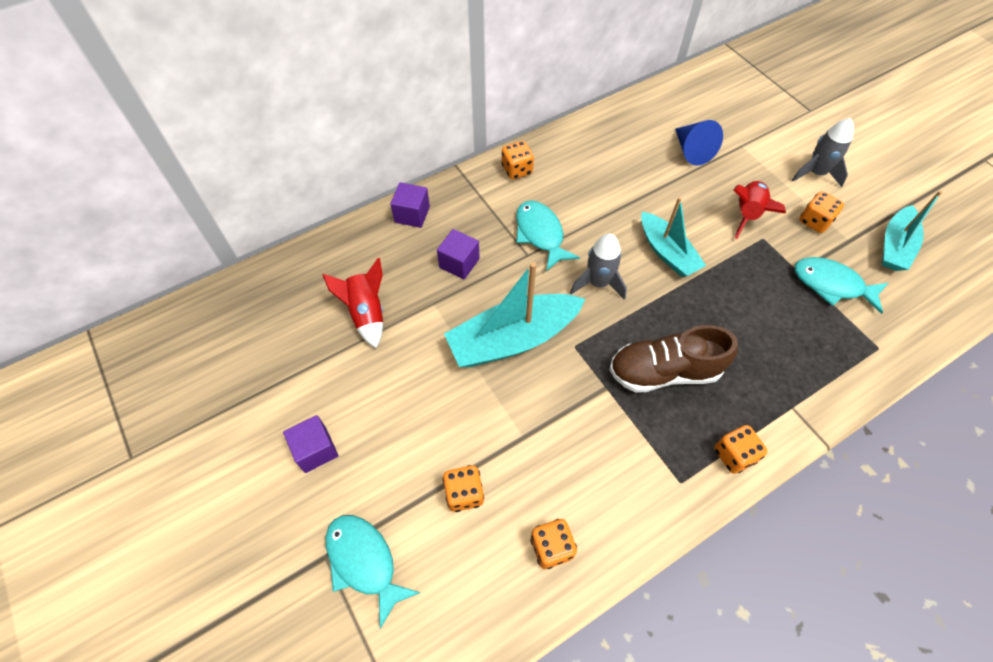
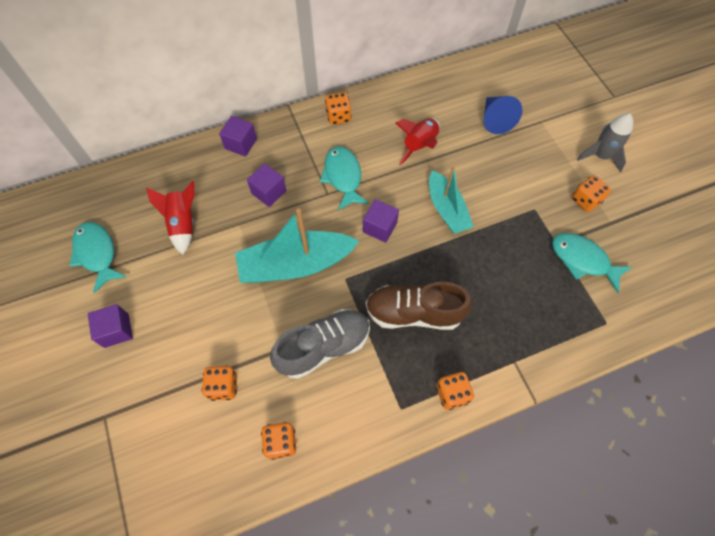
camera: 10 degrees right, 5 degrees up
(364, 562) = (132, 427): turquoise fish -> turquoise fish (97, 254)
(571, 427) = (324, 347): none -> grey shoe
(598, 283) = (380, 227): grey rocket -> purple cube
(747, 214) = (527, 185): red rocket -> red rocket (420, 146)
(895, 246) = (651, 234): turquoise boat -> none

